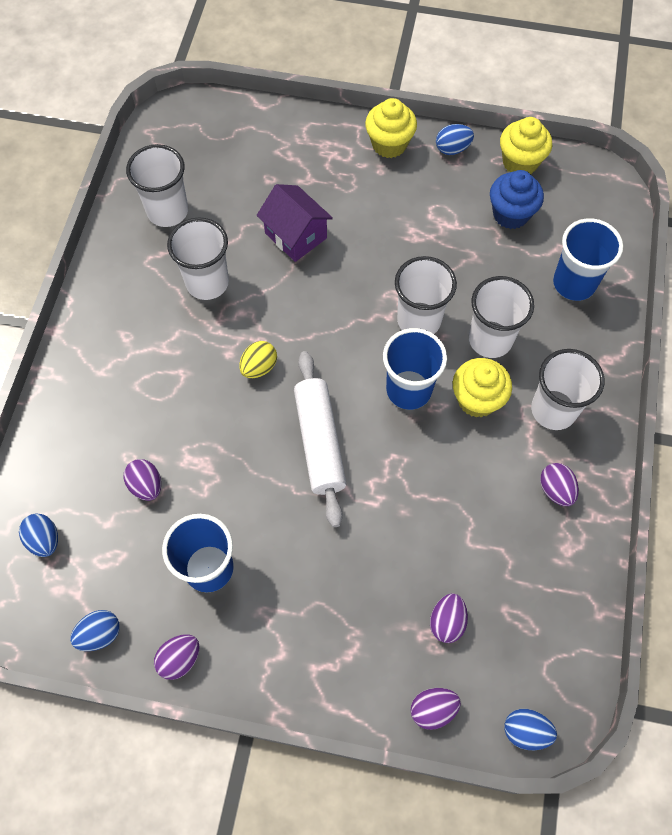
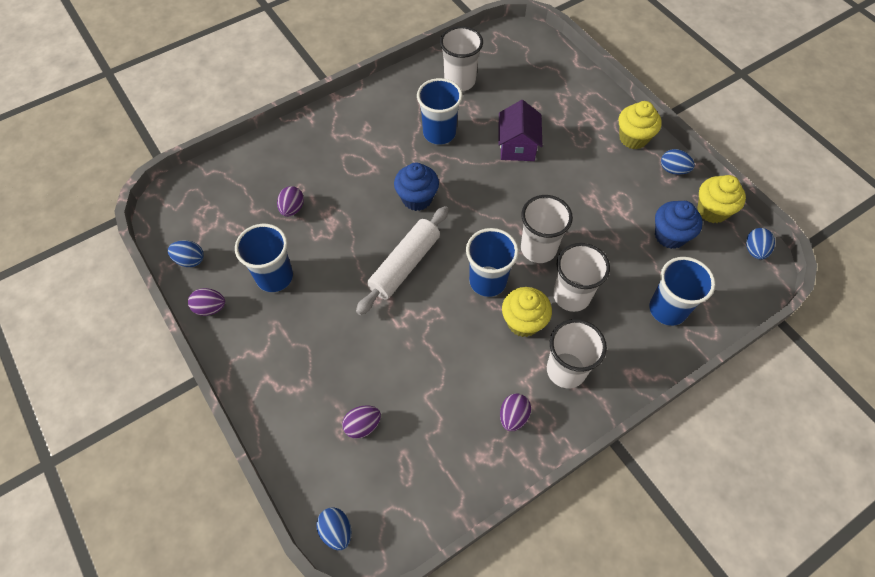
camera: 45 degrees right, 5 degrees down
(44, 540) = (217, 192): blue egg -> blue egg (754, 250)
(207, 283) = (439, 133): white cup -> blue cup
(259, 367) = (417, 198): yellow egg -> blue cupcake
(433, 709) = (300, 464): purple egg -> none

